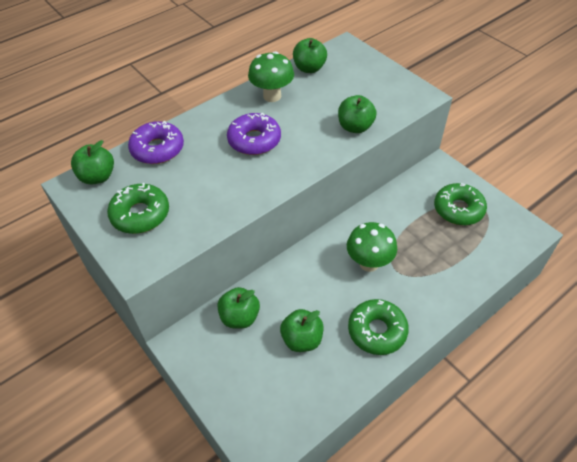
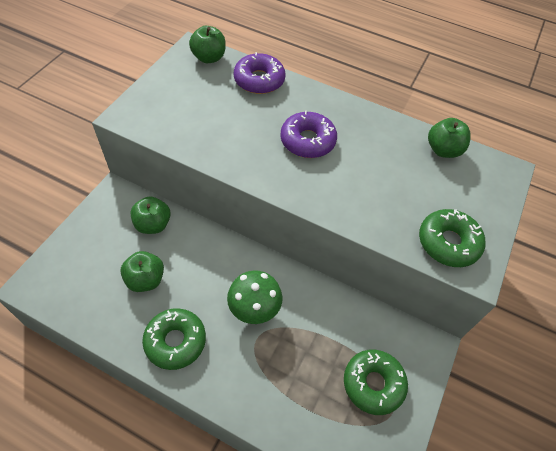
camera: 60 degrees right, 5 degrees up
(140, 214) = (180, 98): green donut -> green donut (448, 243)
(272, 96) = (378, 134): green mushroom -> none
(355, 127) = (377, 217): green apple -> none

